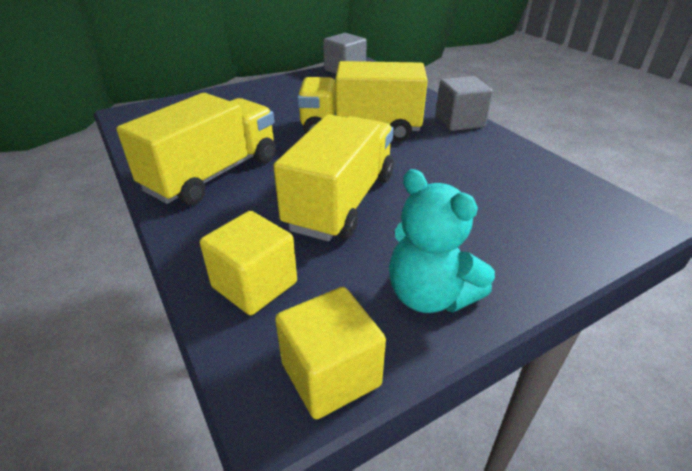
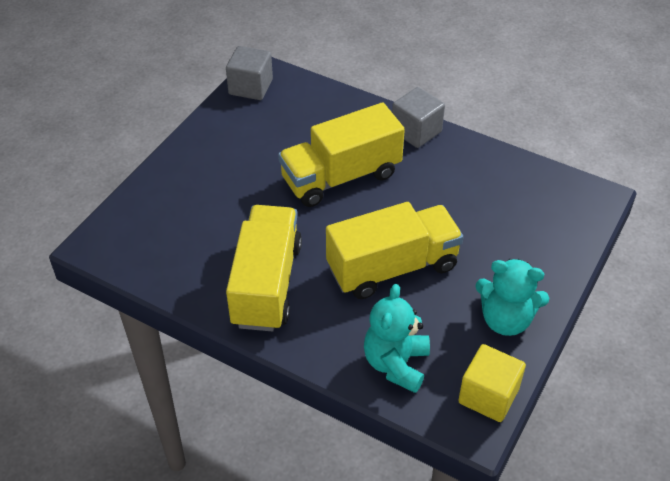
camera: 30 degrees left, 10 degrees up
(254, 284) = (396, 364): yellow cube -> turquoise teddy bear
(341, 201) = (392, 267): yellow truck -> yellow truck turned 75 degrees clockwise

